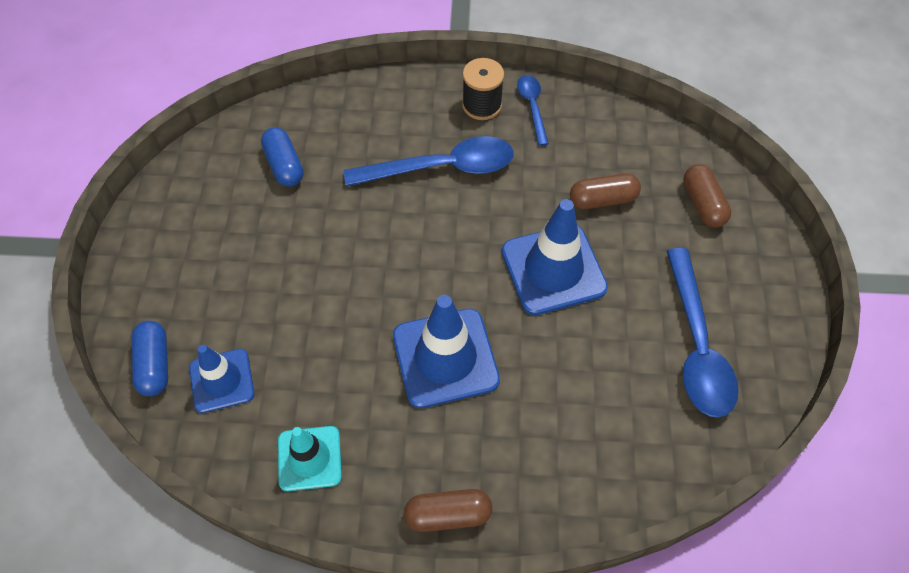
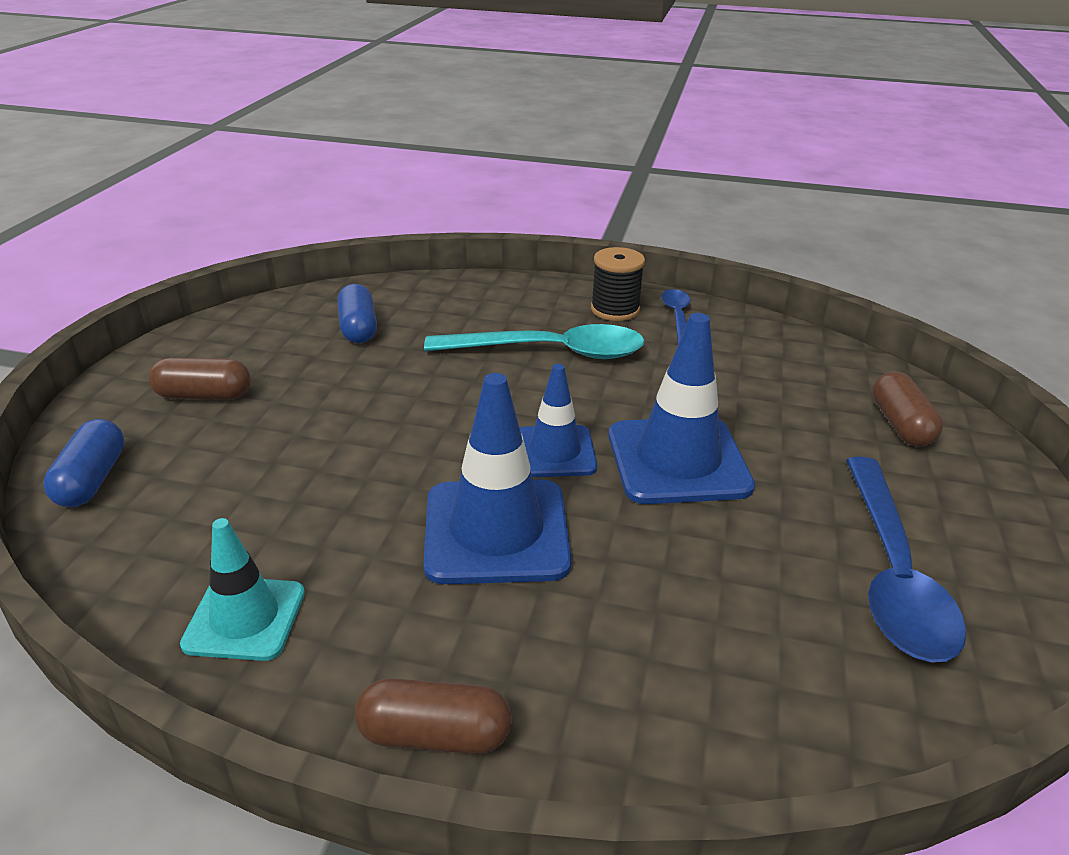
camera: 10 degrees right, 25 degrees down
(222, 381) = (169, 509): blue traffic cone -> blue traffic cone (554, 452)
(441, 168) = (549, 352): blue spoon -> turquoise spoon
(603, 199) = (758, 404): brown capsule -> brown capsule (204, 395)

